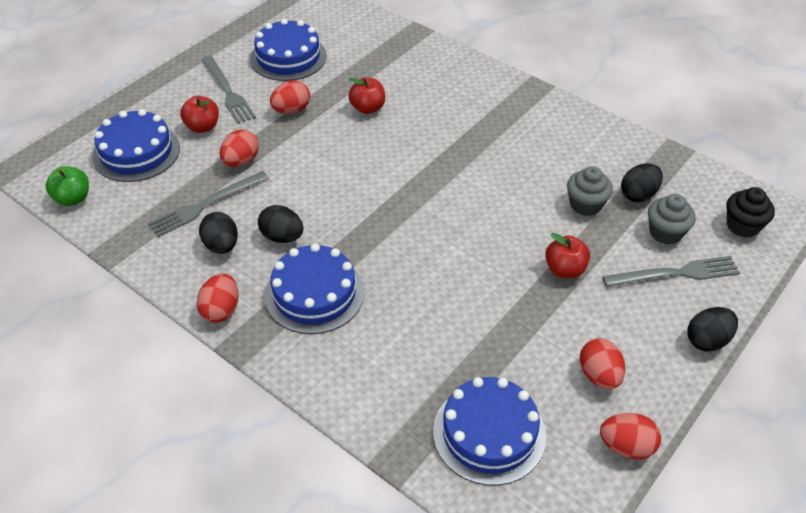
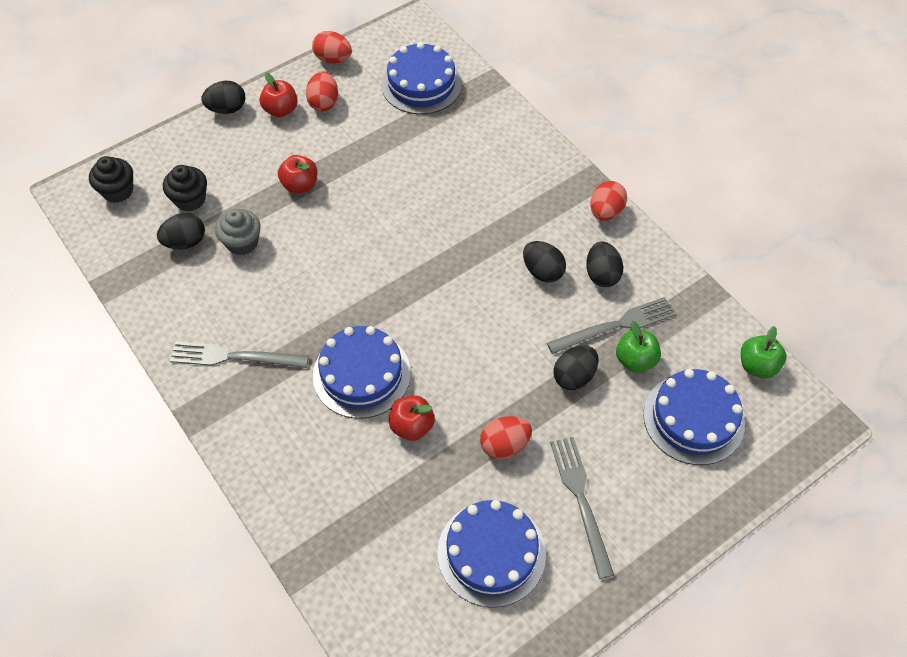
camera: 165 degrees left, 10 degrees up
(186, 182) = (635, 360): none -> green apple
(202, 127) = (615, 442): red apple -> red apple (281, 110)
(241, 161) = (574, 376): red egg -> black egg
(314, 294) = (523, 209): blue cake -> blue cake (361, 374)
(665, 232) = (190, 199): grey cupcake -> black cupcake
(675, 273) = (210, 162): grey fork -> grey fork (234, 357)

